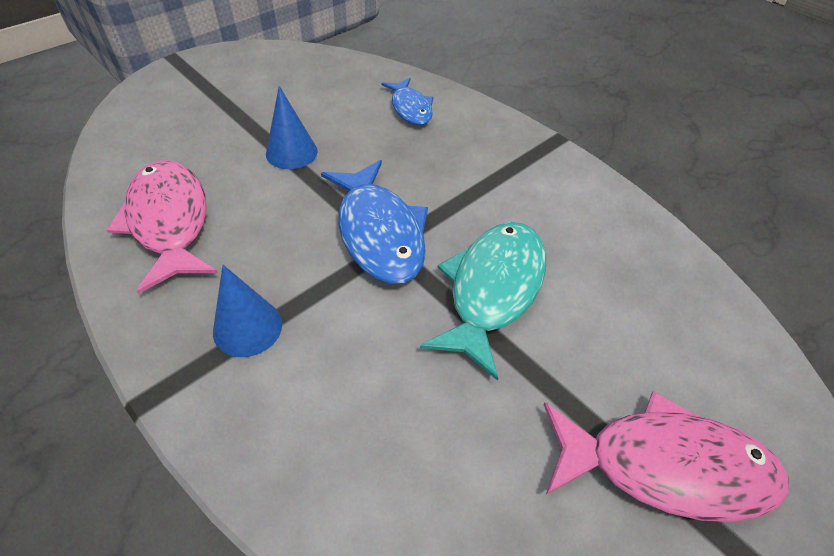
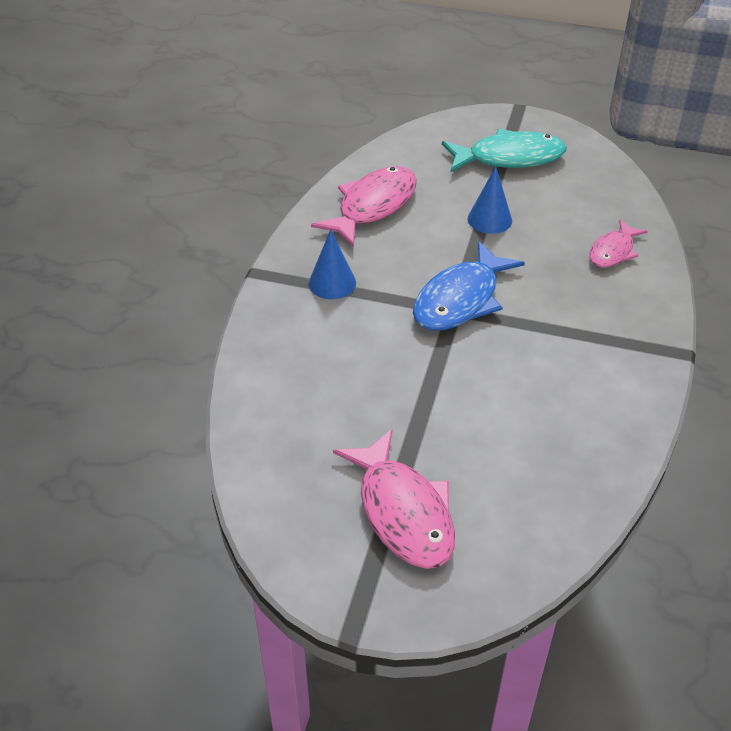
camera: 60 degrees right, 5 degrees down
(410, 108) = (613, 251): blue fish -> pink fish
(492, 289) = (467, 377): turquoise fish -> turquoise fish (509, 158)

